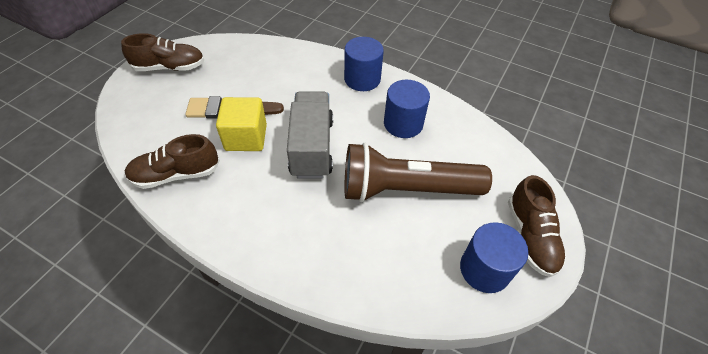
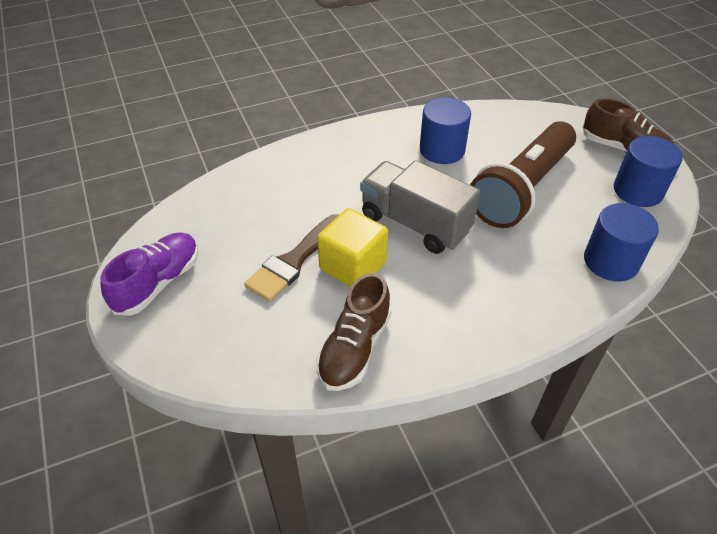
camera: 50 degrees left, 5 degrees down
(170, 67) = (158, 283): brown shoe -> purple shoe
(362, 79) = (355, 144): blue cylinder -> blue cylinder (611, 261)

